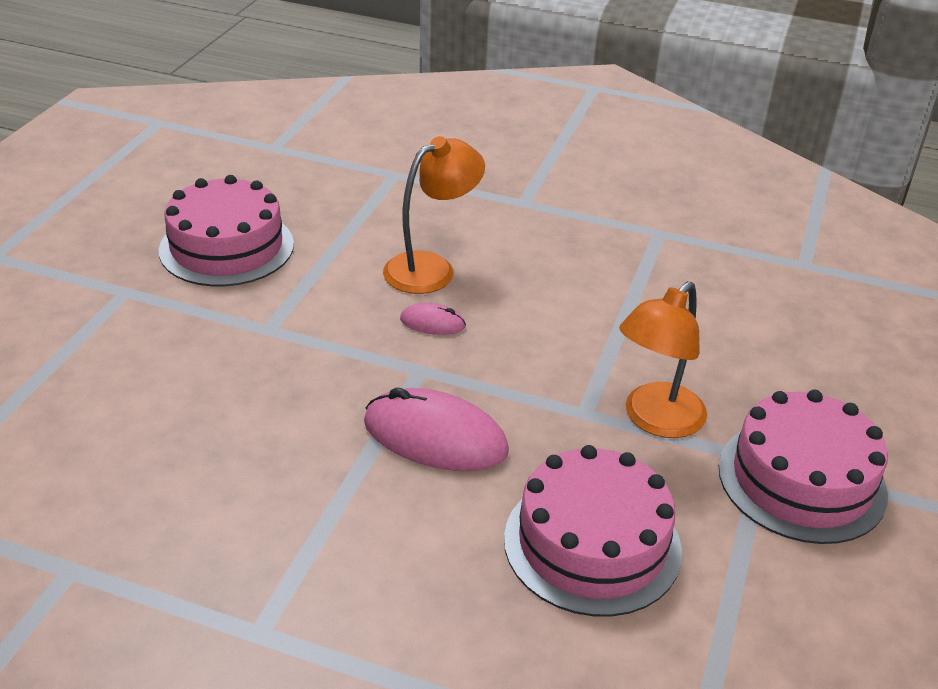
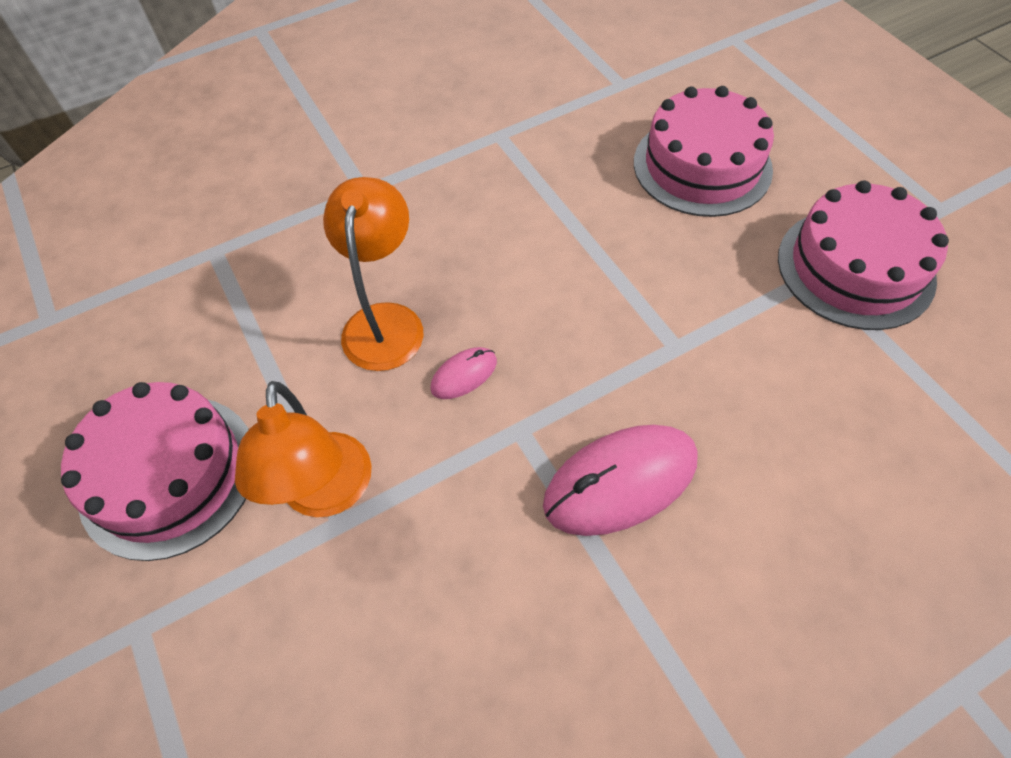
camera: 45 degrees left, 20 degrees up
(592, 544) = (835, 455): pink cake -> pink cake (702, 166)
(655, 420) = (723, 307): orange lamp -> orange lamp (327, 494)

